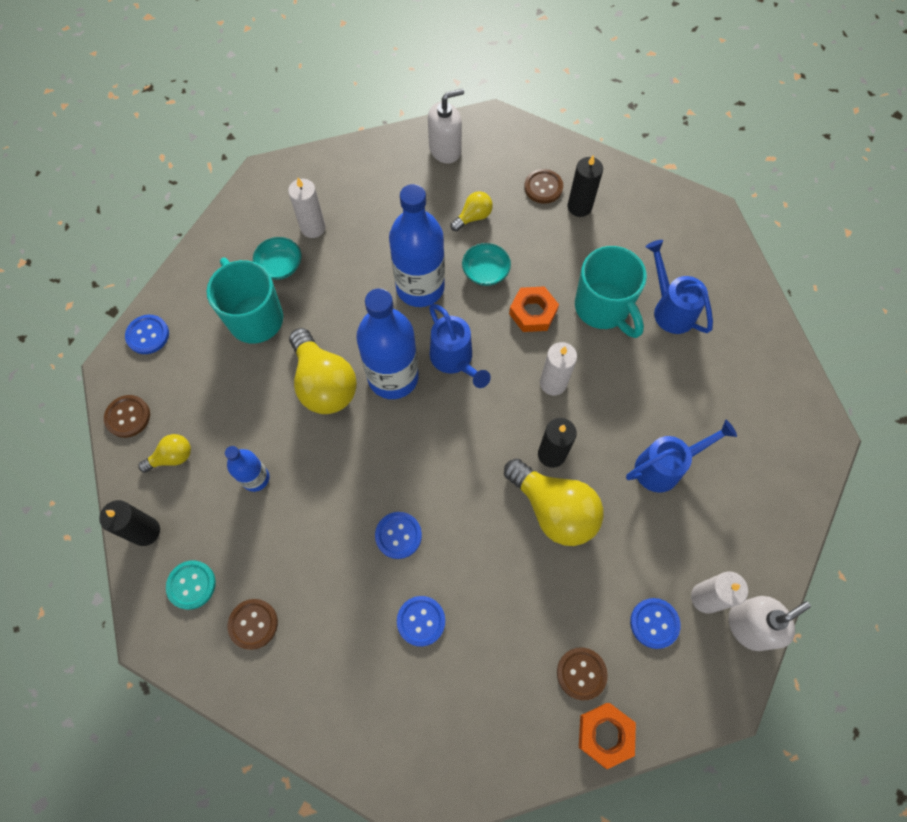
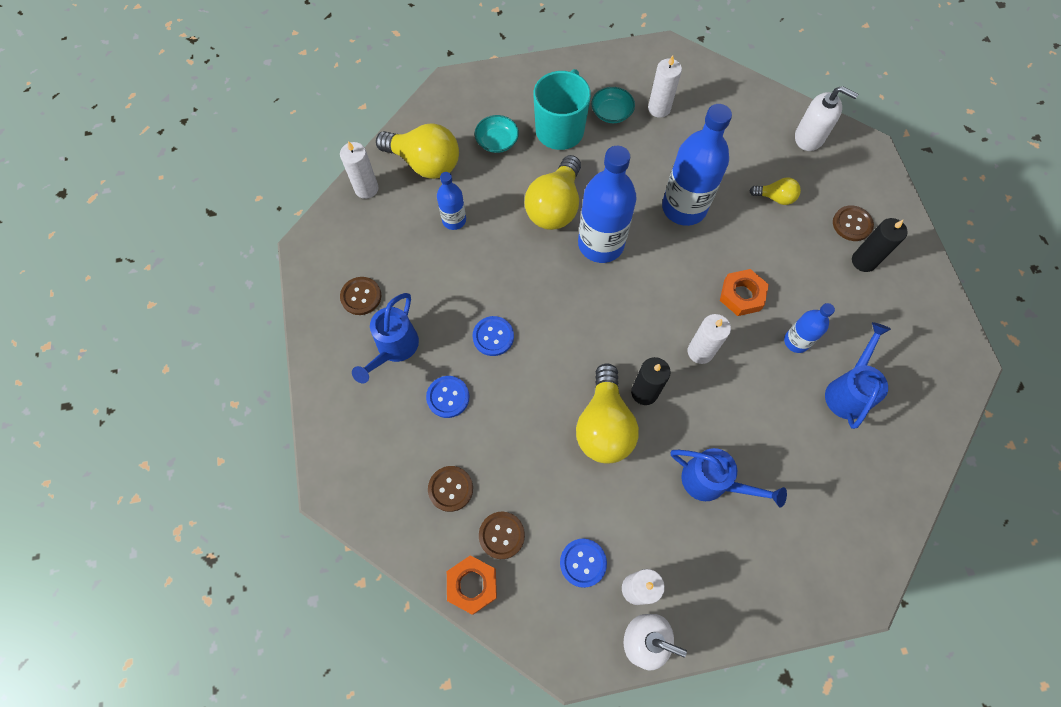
camera: 50 degrees right, 0 degrees up
(128, 417) = (428, 118): brown button -> brown button (450, 489)
(145, 531) = (366, 188): black candle -> white candle
(148, 335) = (490, 83): blue button -> none
(172, 457) = (425, 163): yellow light bulb -> yellow light bulb, size x1.98
(191, 585) = (355, 241): turquoise button -> none
(454, 360) = (652, 272): blue watering can -> blue watering can (394, 348)
(485, 272) = (740, 239): turquoise bowl -> turquoise bowl (497, 142)
(603, 308) = (796, 341): turquoise mug -> blue bottle

